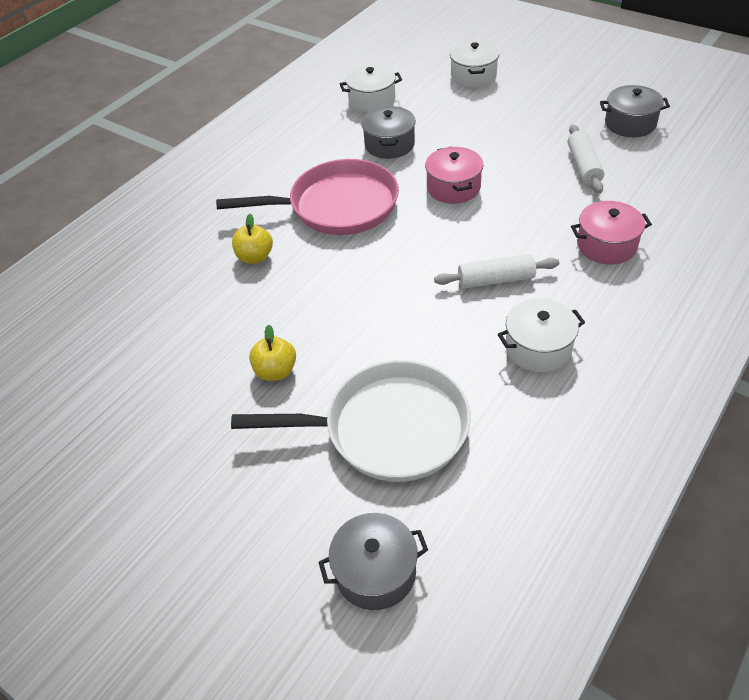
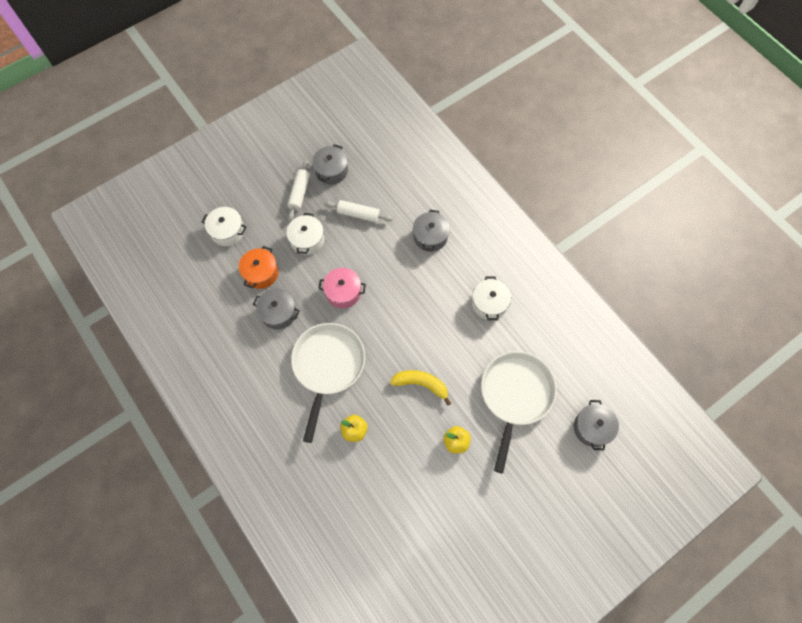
camera: 75 degrees left, 20 degrees up
(337, 206) = (328, 366): pink pan -> white pan
(353, 305) = (421, 384): none -> yellow banana
(372, 100) = (219, 306): white pot -> white pot (307, 240)
(435, 115) = (261, 273): none -> orange pot
(496, 280) = (433, 302): white rolling pin -> white rolling pin (299, 193)
(606, 245) = (430, 237): pink pot -> grey pot

